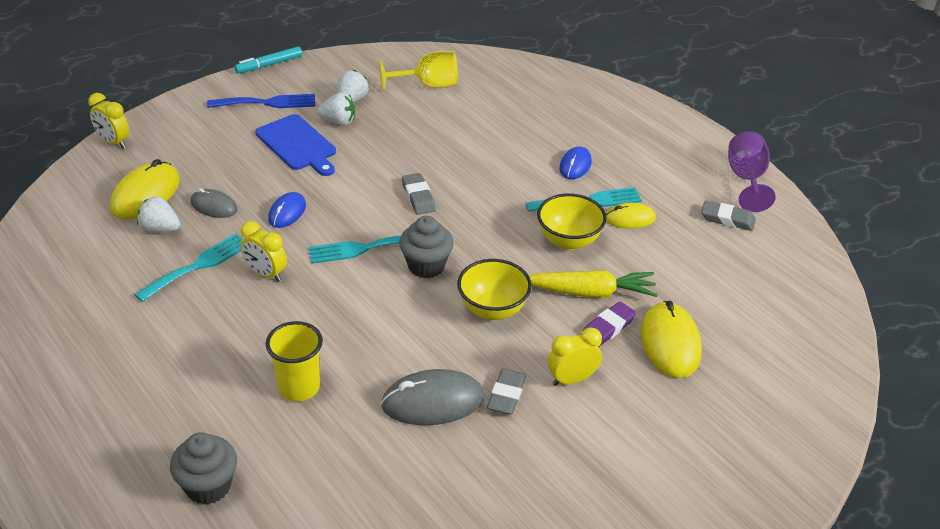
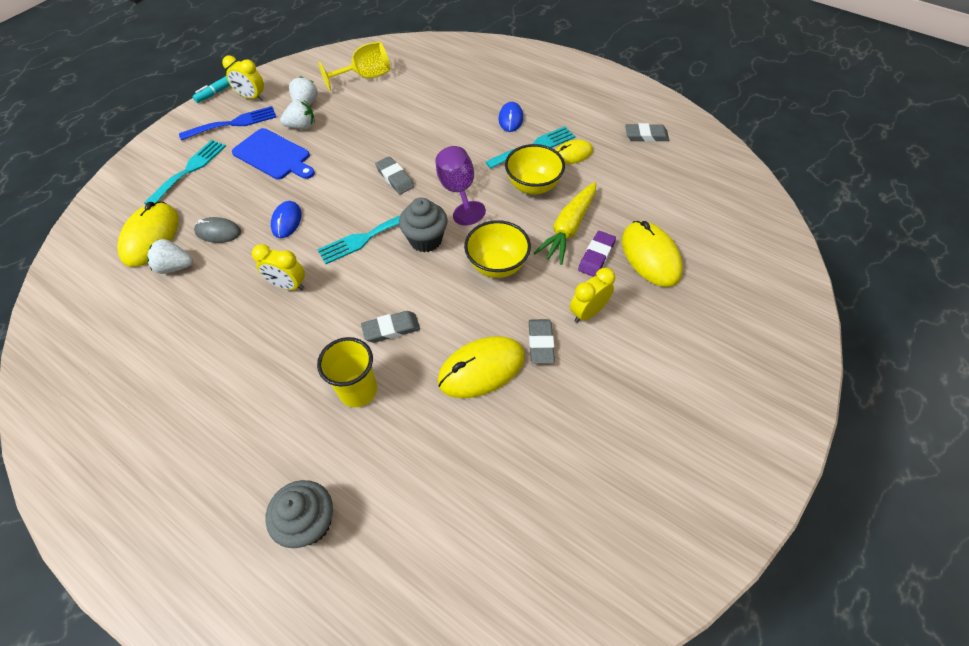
camera: 15 degrees left, 15 degrees up
(113, 142) = (104, 193): yellow clock -> yellow clock (252, 97)
(198, 266) = (223, 294): turquoise fork -> turquoise fork (189, 170)
(355, 341) = (391, 329): none -> grey eraser
(433, 401) = (481, 369): grey mouse -> yellow mouse
(590, 292) = (568, 228): yellow carrot -> yellow carrot turned 135 degrees clockwise
(746, 179) = (645, 99): purple goblet -> purple goblet (458, 191)

